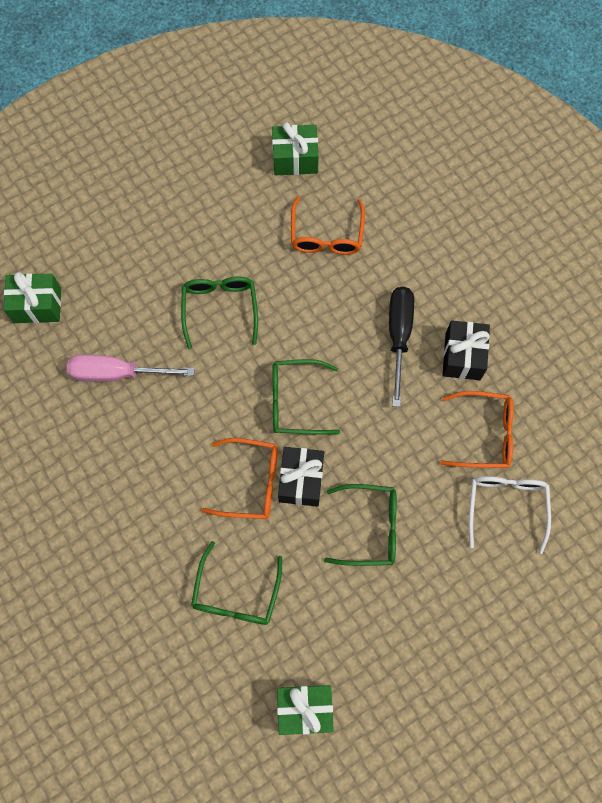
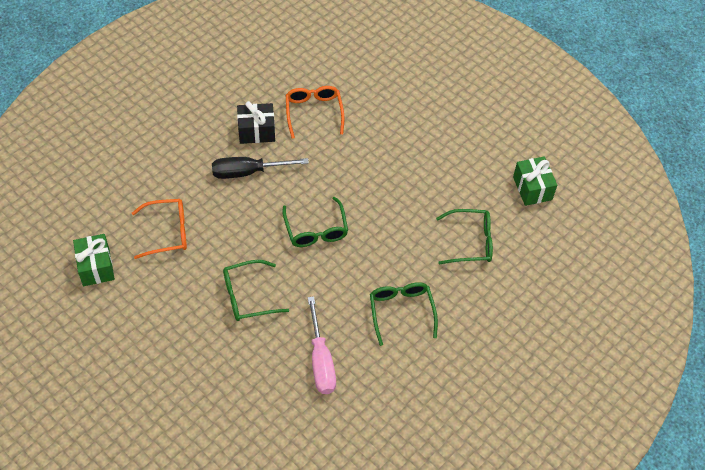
camera: 105 degrees left, 15 degrees down
(37, 305) = (271, 440): green gift -> none
(252, 482) = (387, 247): orange glasses -> none
(301, 480) = (376, 216): black gift -> none
(371, 528) = (399, 169): green glasses -> green glasses (401, 310)
(506, 505) = (362, 95): white glasses -> none

